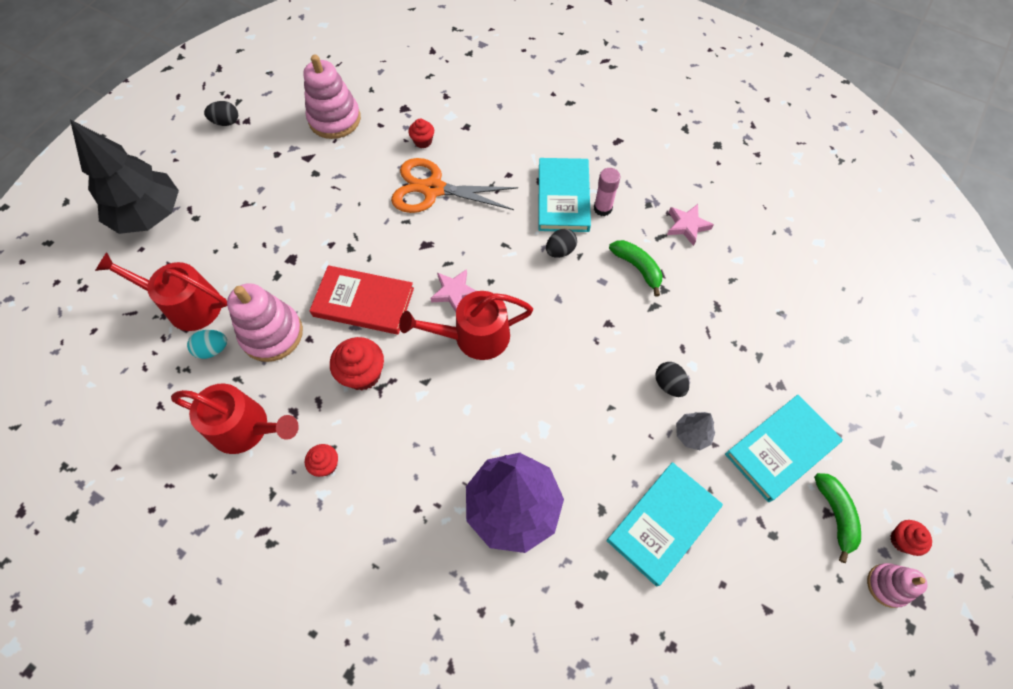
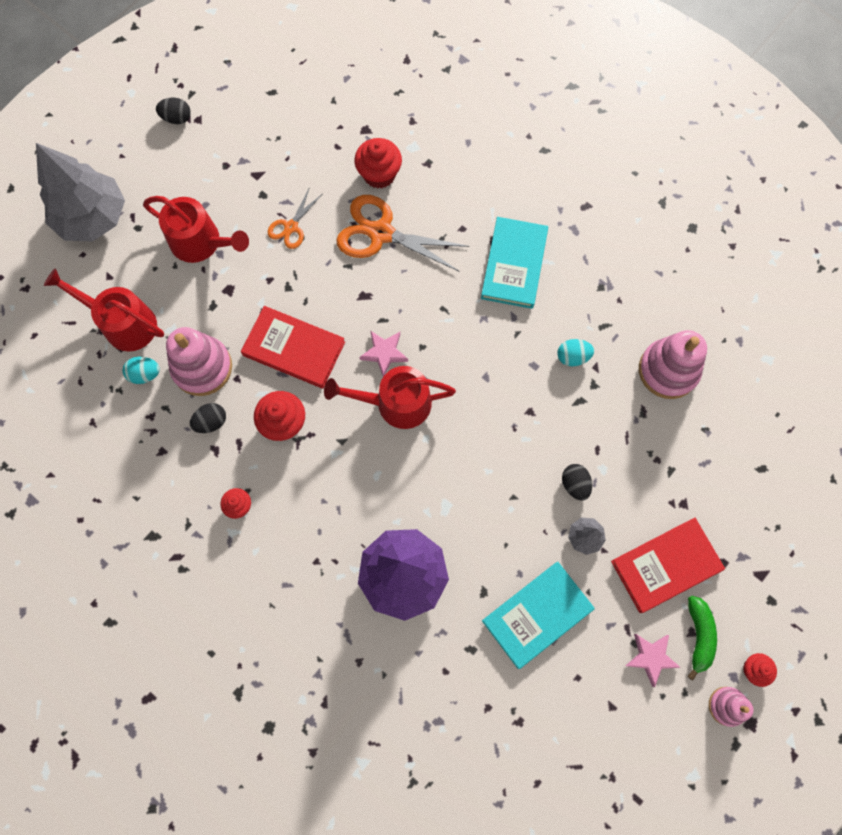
camera: 10 degrees right, 10 degrees up
(149, 215) = (92, 217): black tree -> grey tree
(246, 428) = (170, 458): red watering can -> red watering can (201, 242)
(334, 119) = (290, 132): pink stacking toy -> pink stacking toy (668, 370)
(346, 196) = (291, 227): none -> orange scissors
(423, 141) = (379, 174): red cupcake -> red cupcake, size x1.71
(560, 251) = (498, 325): black egg -> black egg (211, 422)
(602, 208) = (552, 284): pink glue stick -> none
(637, 268) = (573, 357): green banana -> turquoise egg
(687, 226) = (635, 318): pink star -> pink star (651, 657)
(781, 449) = (665, 565): turquoise book -> red book

